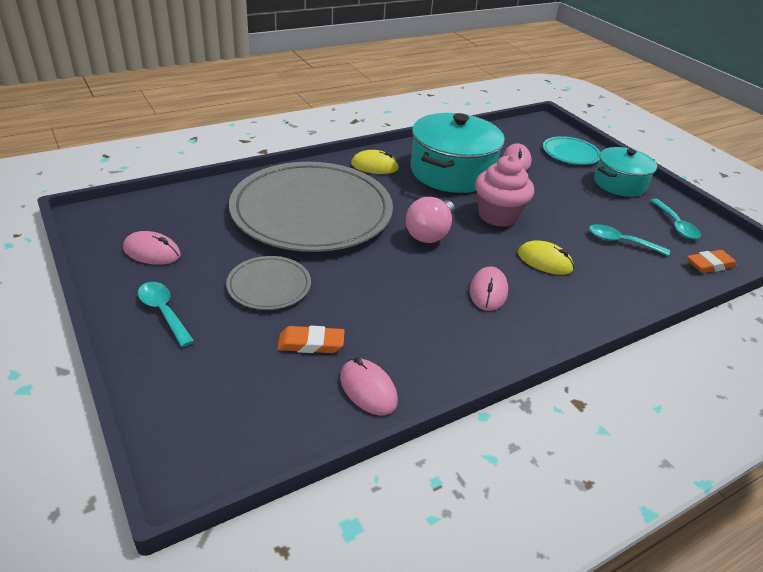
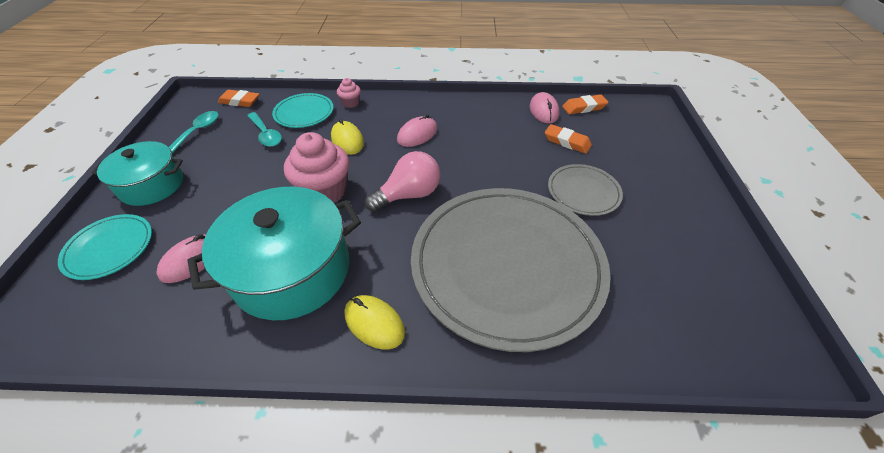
camera: 145 degrees left, 10 degrees up
(152, 252) = (694, 266): pink mouse -> none
(163, 312) = (675, 197): turquoise spoon -> none
(310, 422) = (584, 107): none -> orange eraser
(608, 305) = (351, 103): none -> pink cupcake
(631, 275) = (304, 113): none -> turquoise plate

